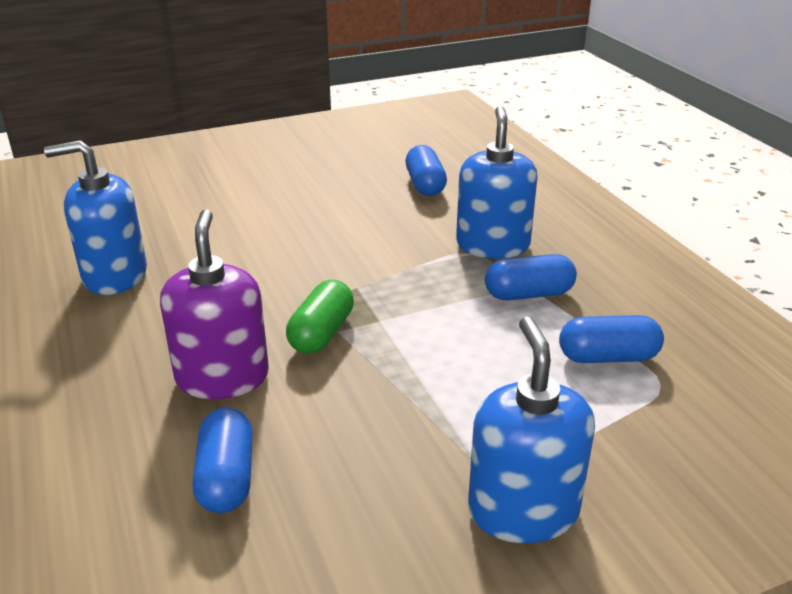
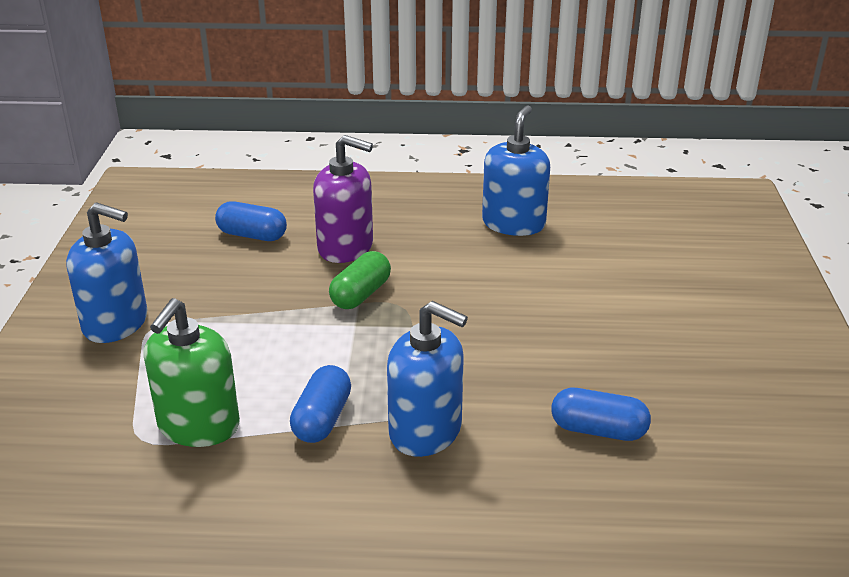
camera: 115 degrees right, 0 degrees up
(321, 333) = (360, 294): green capsule -> green capsule turned 75 degrees clockwise
(608, 357) = (198, 426): blue capsule -> green soap dispenser

